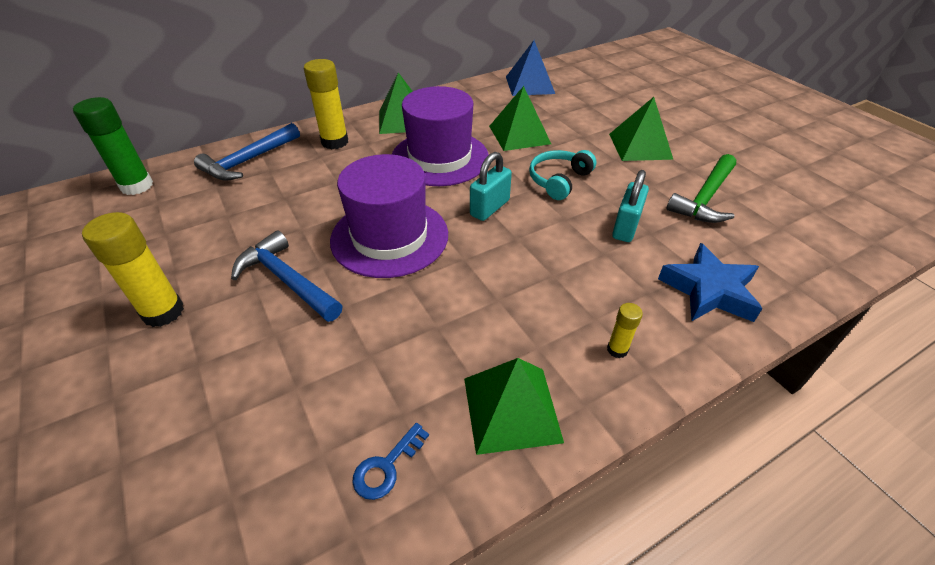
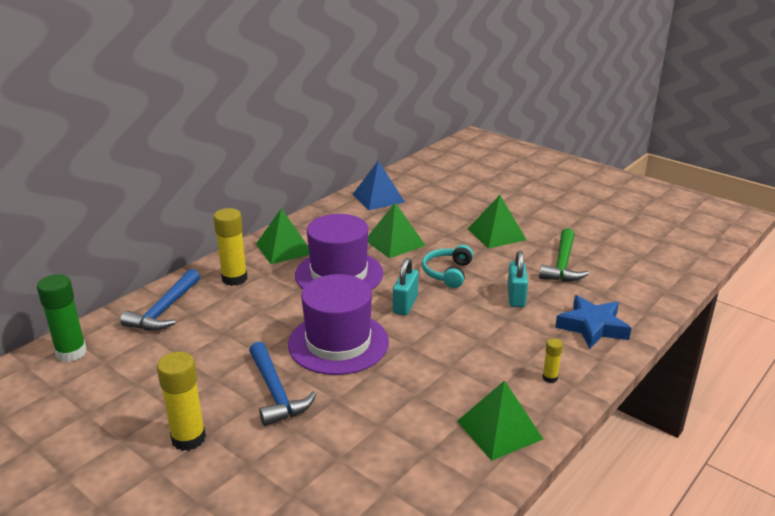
camera: 20 degrees left, 15 degrees down
(286, 280) = (276, 392): blue hammer -> blue hammer turned 135 degrees counterclockwise
(386, 467) = (436, 483): blue key -> none

